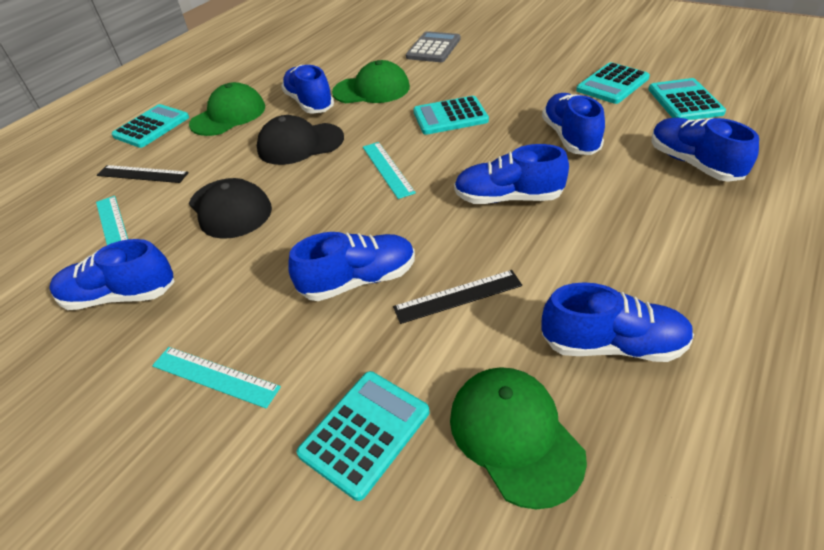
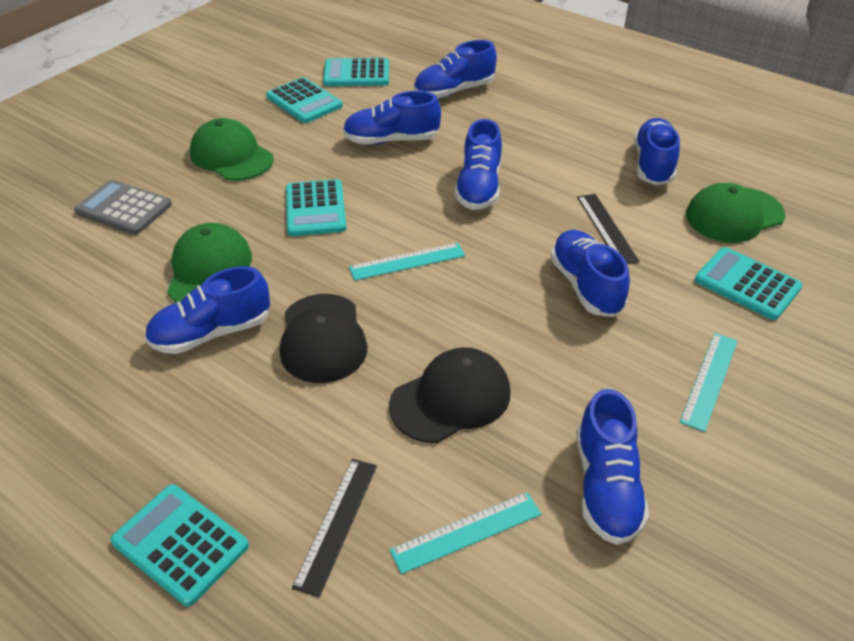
camera: 90 degrees left, 0 degrees up
(228, 115) = (198, 430): green cap -> green cap (231, 156)

